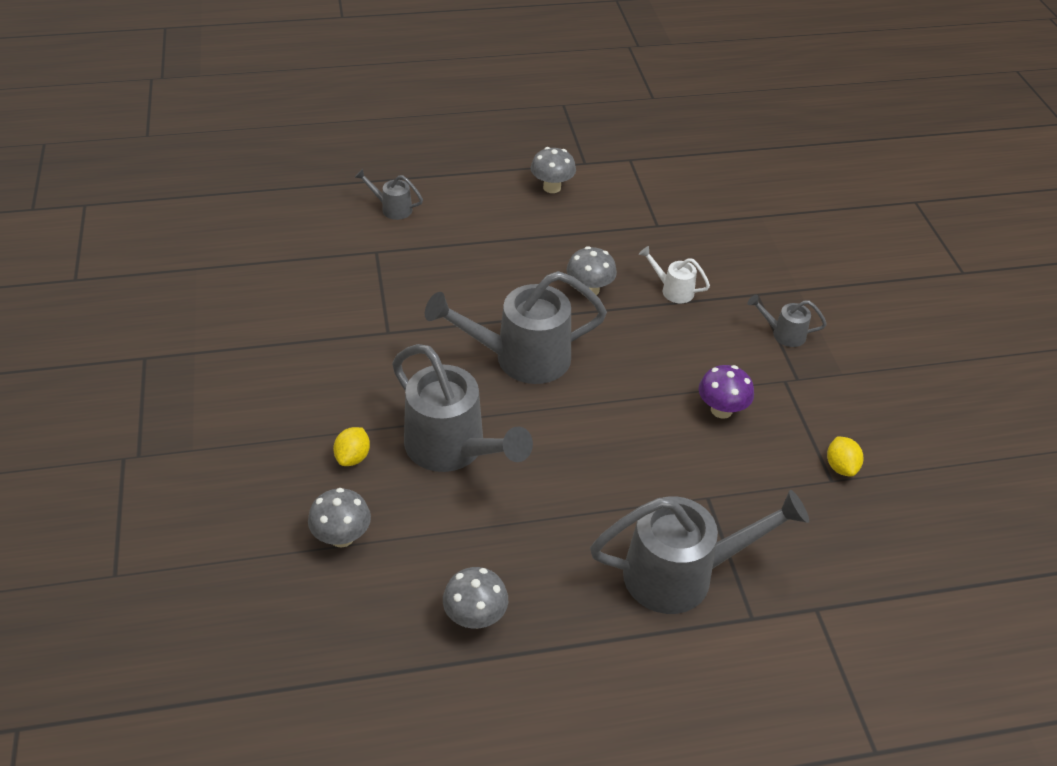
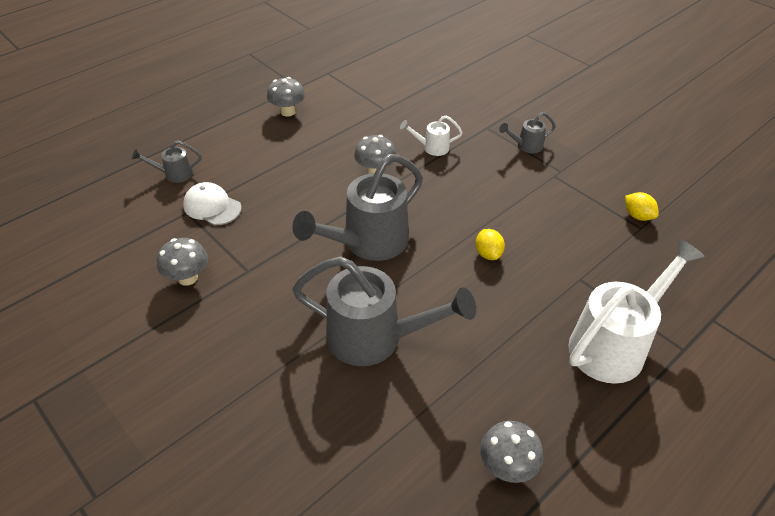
camera: 30 degrees left, 0 degrees up
(342, 537) = (346, 463): grey mushroom -> grey mushroom (187, 278)
(353, 457) = (300, 388): yellow lemon -> yellow lemon (488, 254)
(403, 256) = (212, 207): none -> white cap
(681, 574) = (614, 344): grey watering can -> white watering can
(721, 410) = (534, 214): purple mushroom -> none

